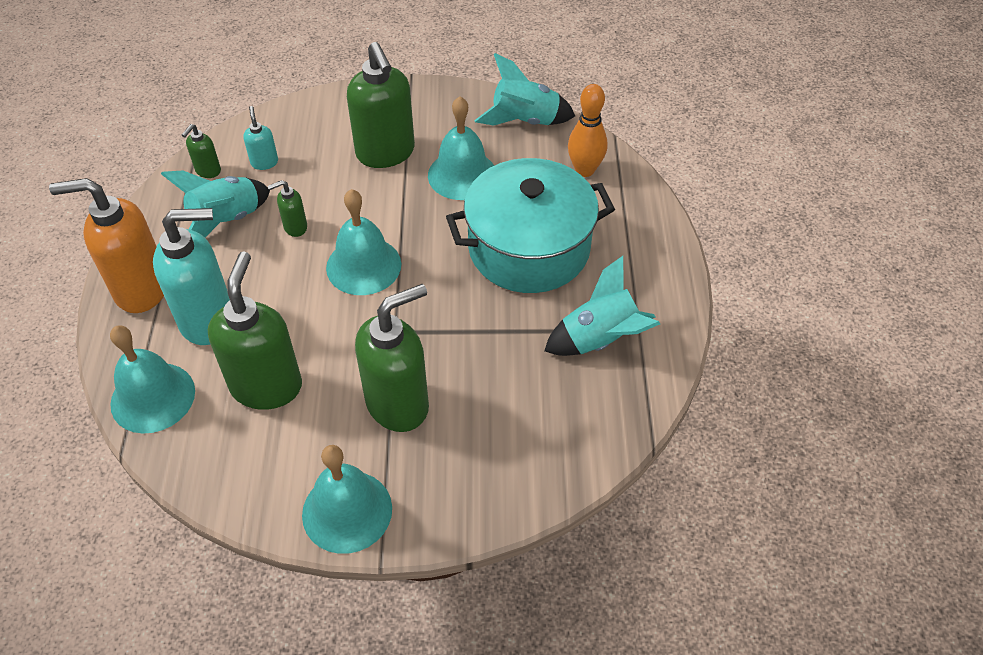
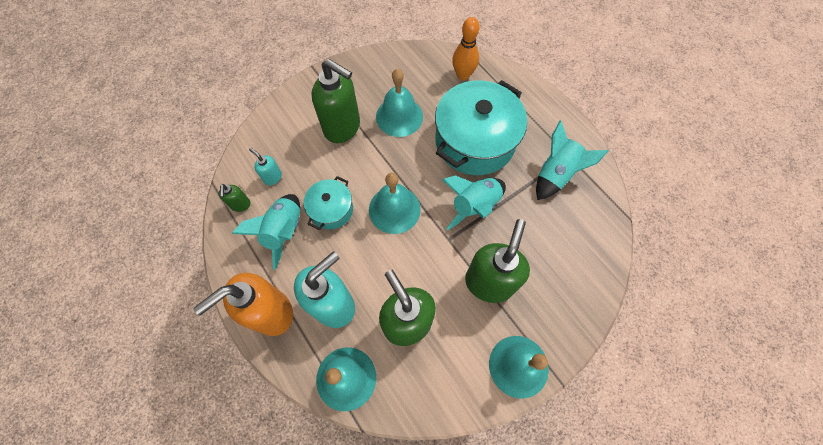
camera: 35 degrees left, 15 degrees up
(295, 227) = (331, 210): green soap dispenser -> turquoise pot
(525, 120) = (404, 61): turquoise rocket -> turquoise rocket (474, 206)

